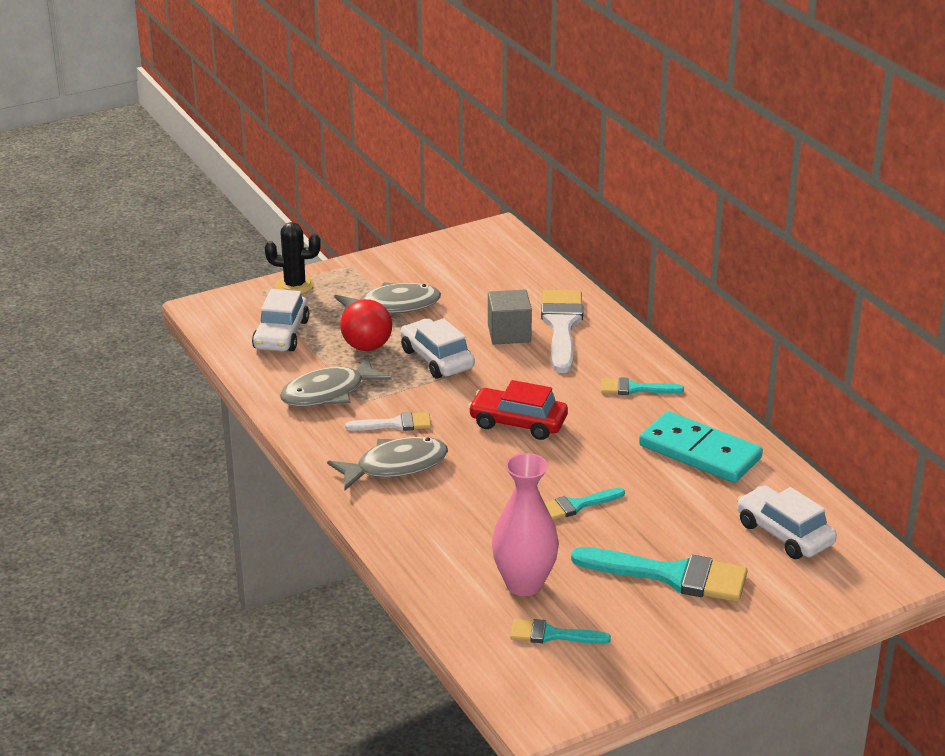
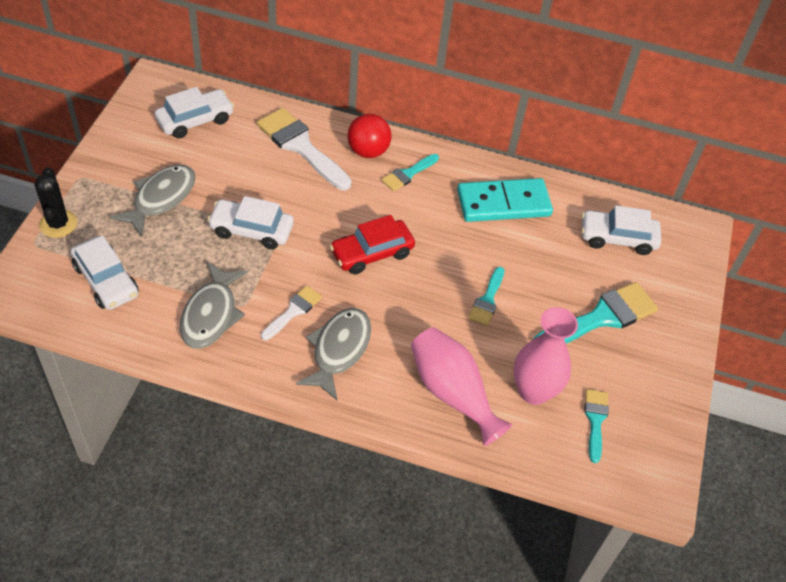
camera: 50 degrees left, 20 degrees up
(295, 285) = (58, 224): black cactus -> black cactus turned 60 degrees counterclockwise
(367, 347) = (187, 251): red ball -> red ball (368, 151)
(449, 544) = (452, 393): none -> pink vase
(494, 270) = (195, 120): none -> white car
(509, 333) = (273, 174): grey cube -> none
(552, 635) = (595, 420): turquoise brush -> turquoise brush turned 135 degrees clockwise

